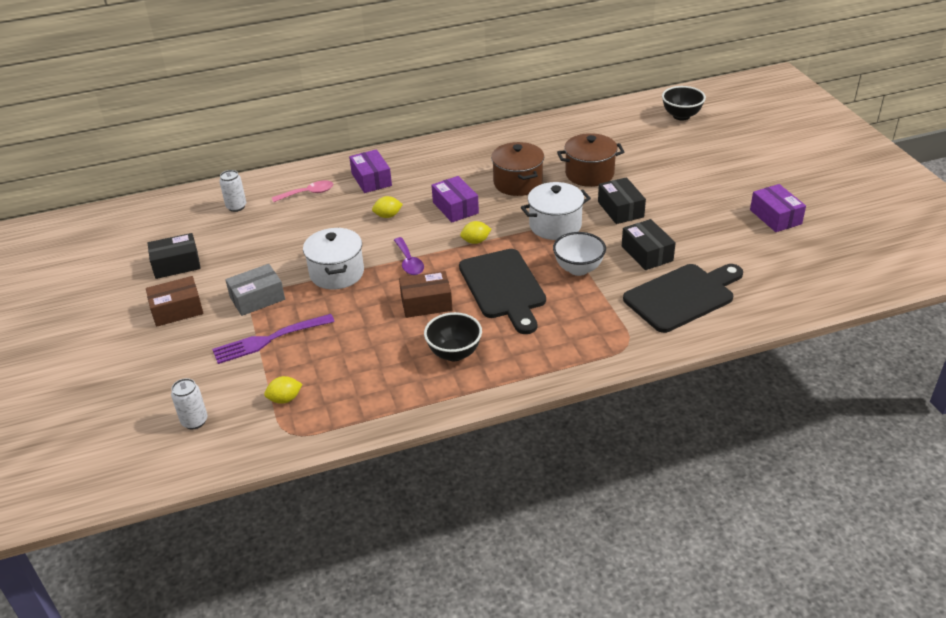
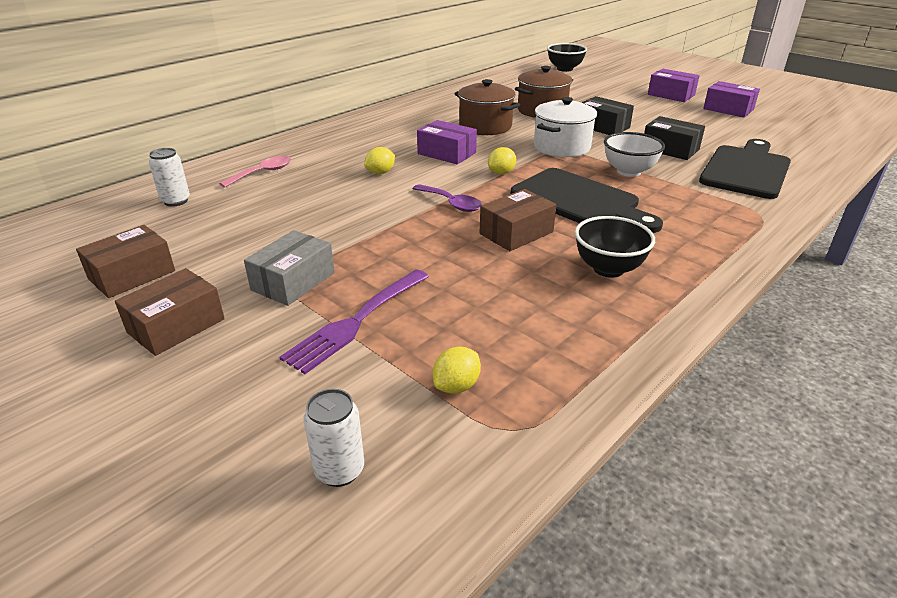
camera: 30 degrees left, 5 degrees down
(176, 264) = (132, 275): black box -> brown box
(337, 273) = (376, 232): white pot -> none
(371, 179) = (328, 150): purple box -> purple box (671, 95)

